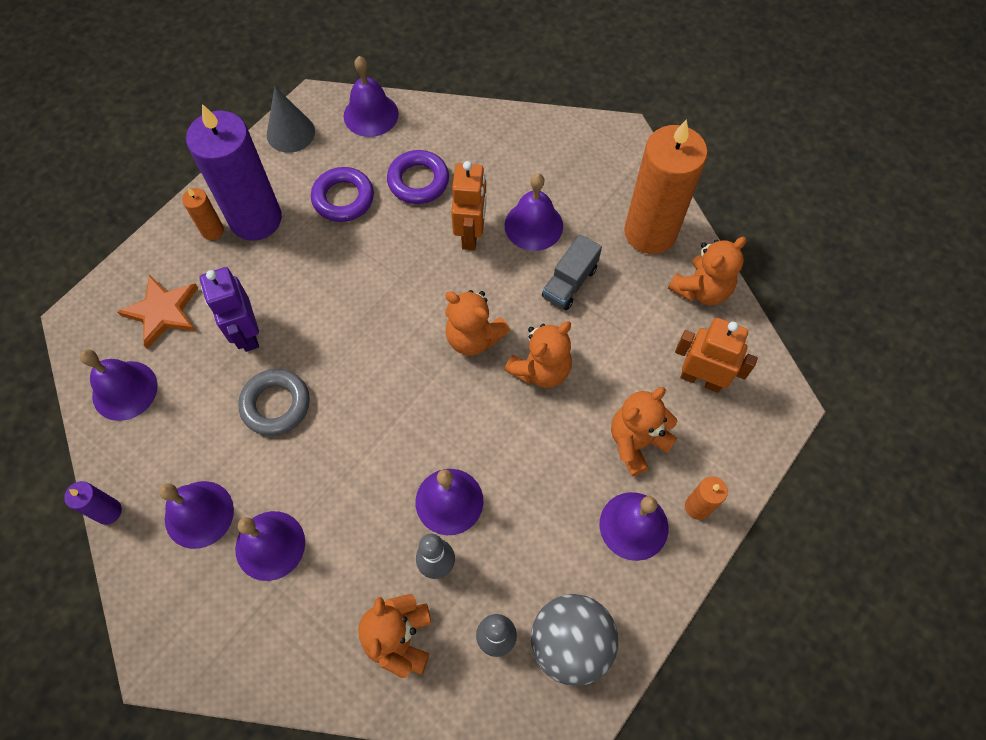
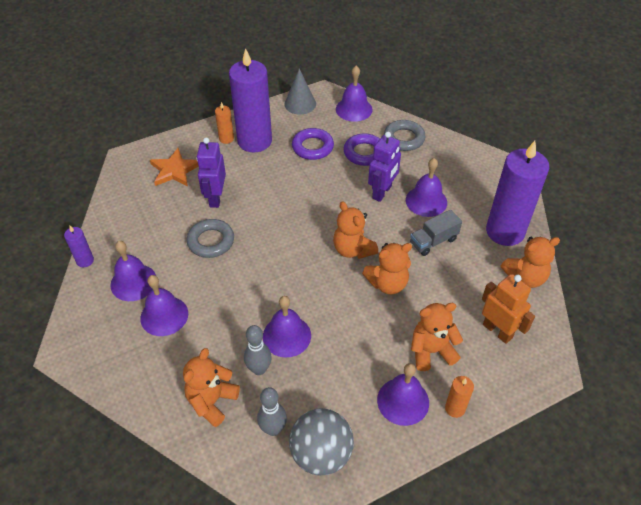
camera: 25 degrees right, 15 degrees down
(125, 390) = (130, 202): purple bell -> none
(461, 138) = (404, 139): none -> grey ring
(471, 234) = (382, 192): orange robot -> purple robot
(650, 232) = (505, 231): orange candle -> purple candle

